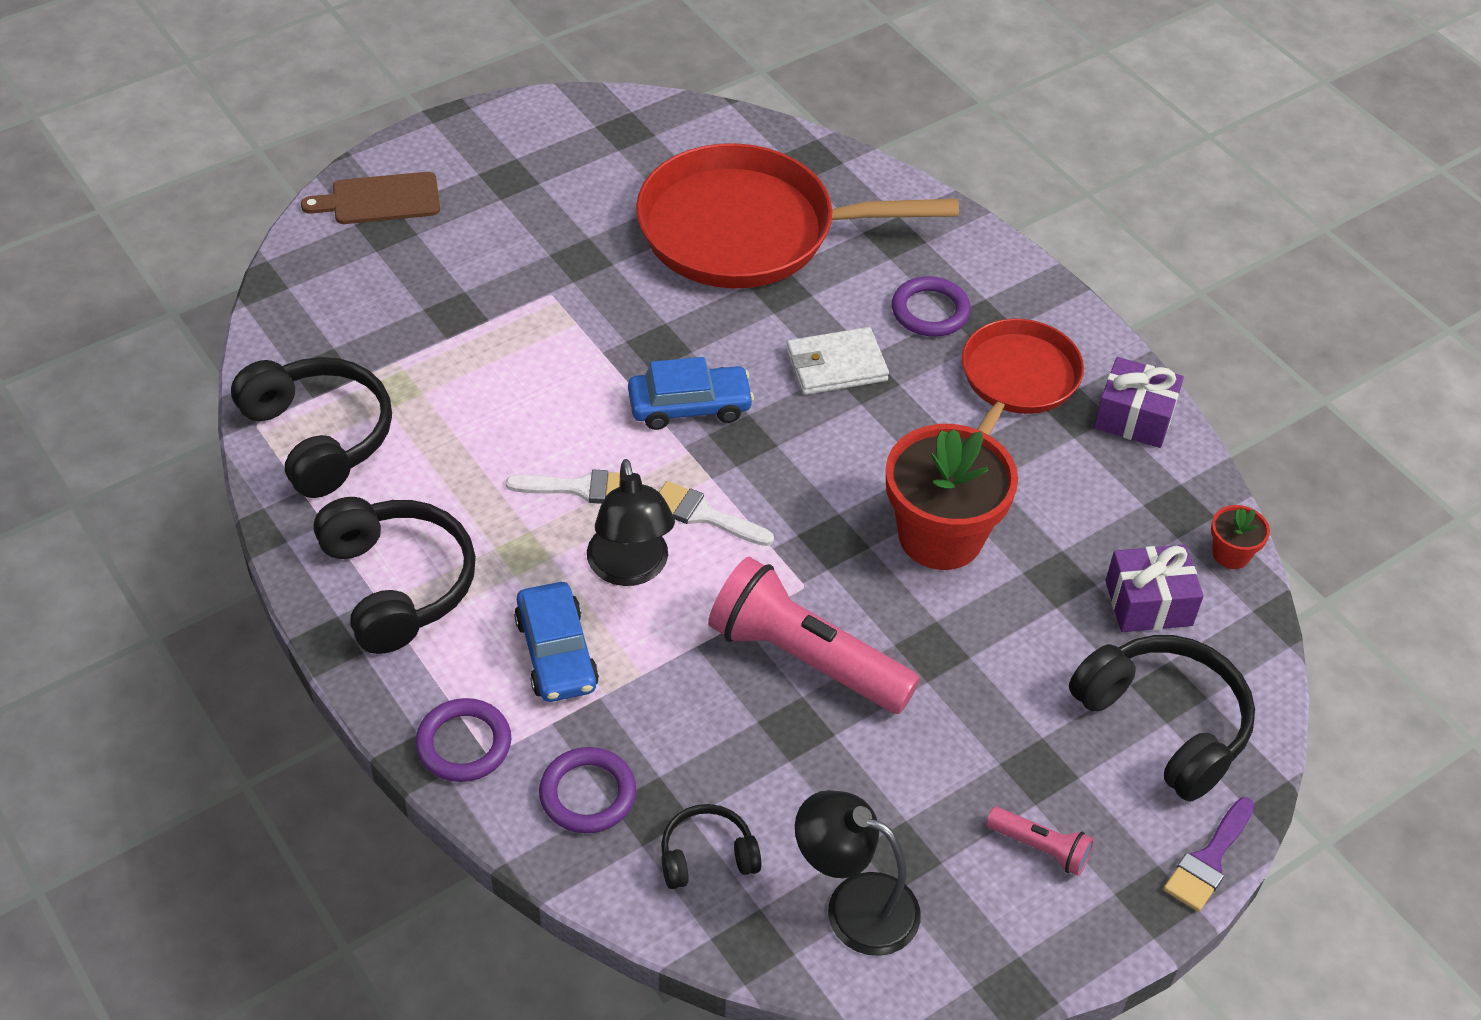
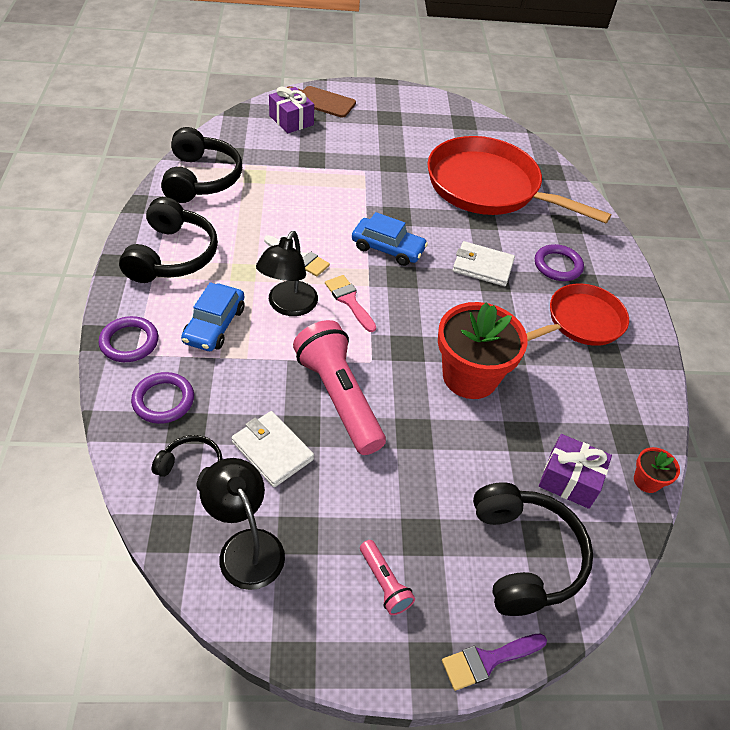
camera: 30 degrees right, 0 degrees up
(704, 515) = (349, 300): white brush -> pink brush
(783, 774) = (272, 450): none -> white wallet
(1134, 418) = (639, 374): purple gift -> purple gift (291, 120)

